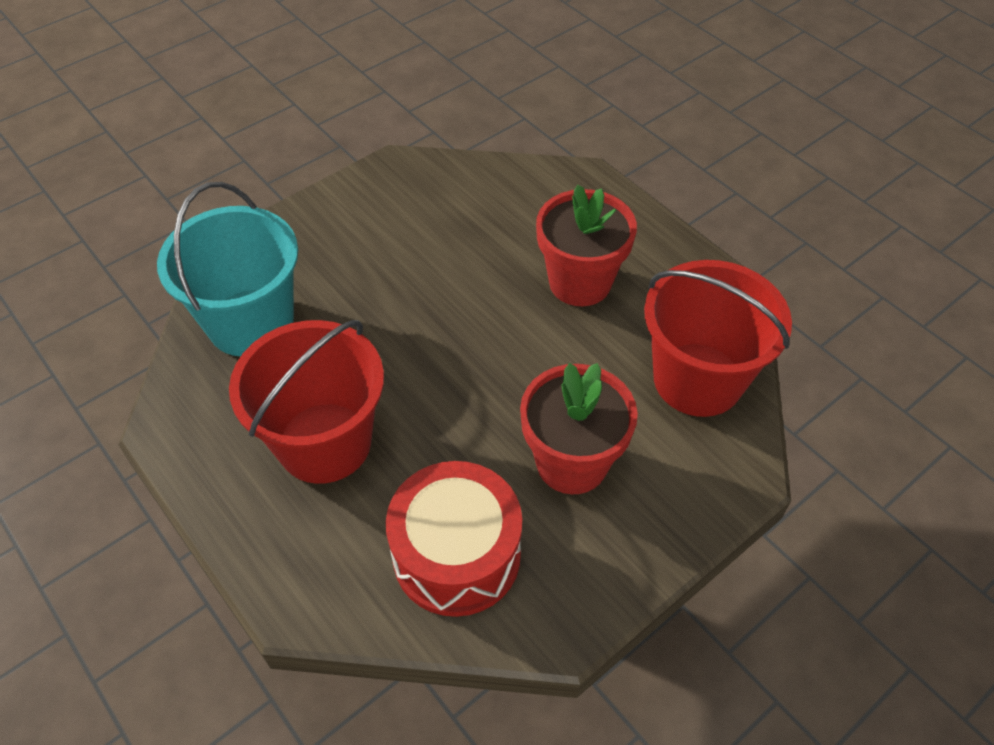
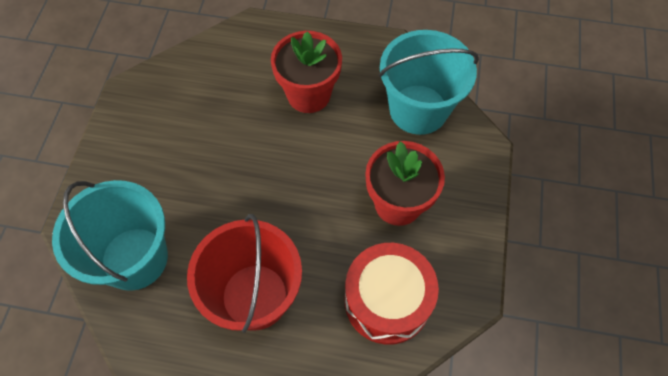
camera: 40 degrees left, 10 degrees up
(697, 379) = (418, 109): red bucket -> turquoise bucket

